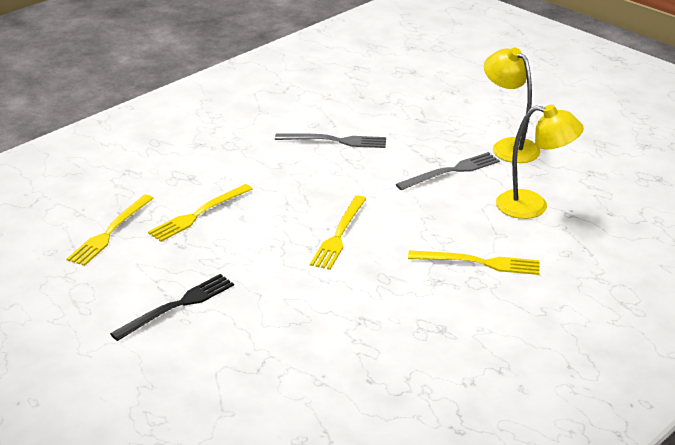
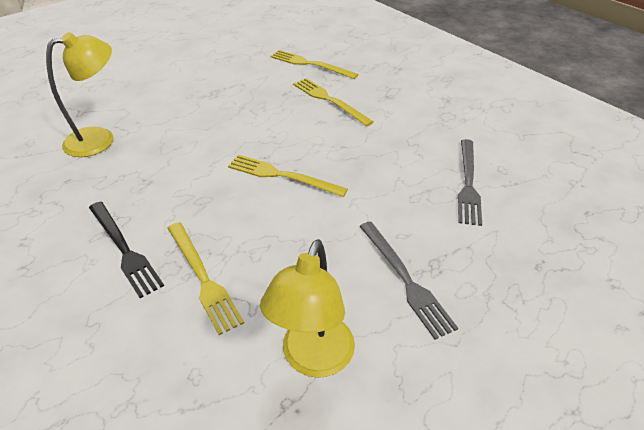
camera: 95 degrees right, 10 degrees up
(177, 306) = (208, 93): black fork -> black fork (124, 249)
(479, 262) = (203, 278): yellow fork -> yellow fork turned 45 degrees counterclockwise
(508, 146) = (482, 360): yellow lamp -> yellow lamp (100, 139)

